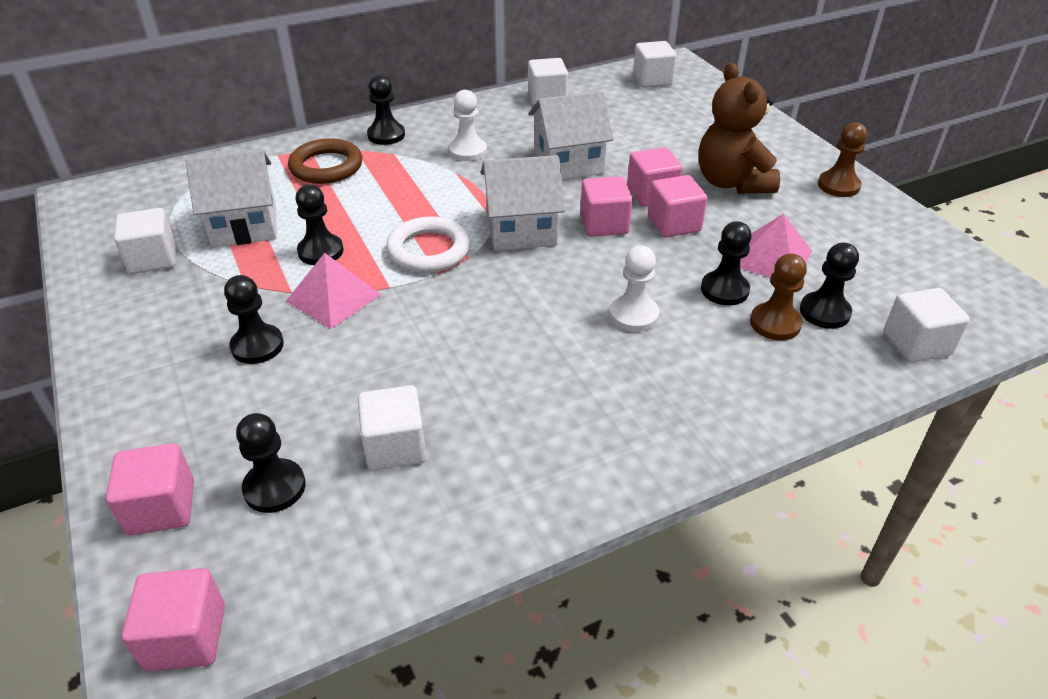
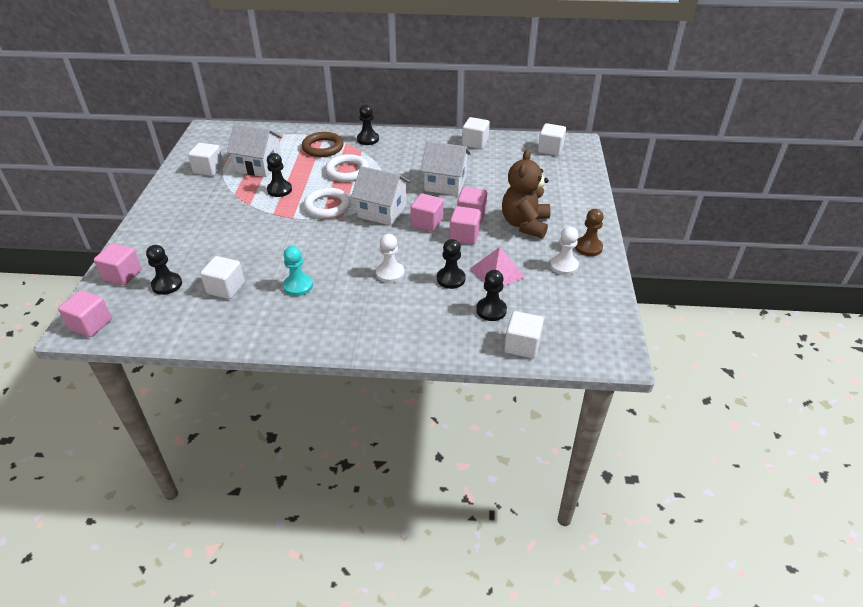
camera: 30 degrees right, 0 degrees up
(257, 346) = (213, 224): black pawn -> none
(333, 298) = (264, 214): pink pyramid -> none
(404, 189) = (347, 171): none -> white ring
(468, 151) = (399, 160): white pawn -> white pawn (564, 266)
(516, 391) = (298, 286): none -> turquoise pawn
(775, 323) = (457, 305): brown pawn -> none

